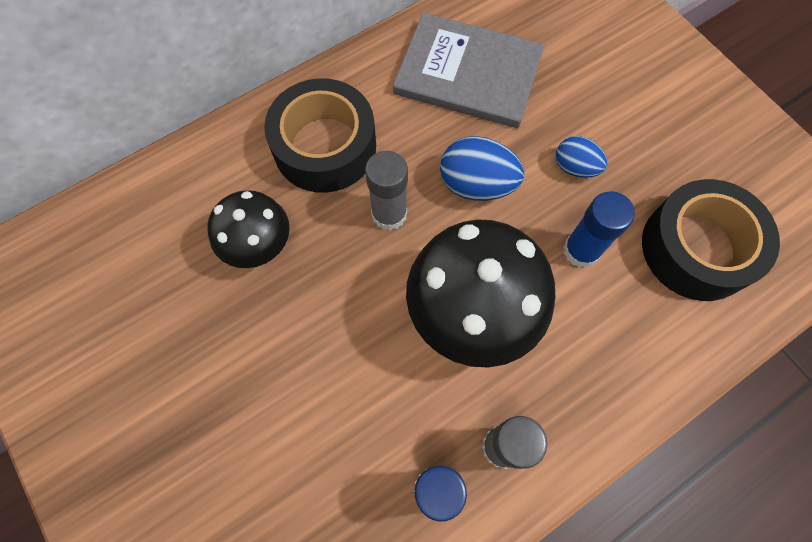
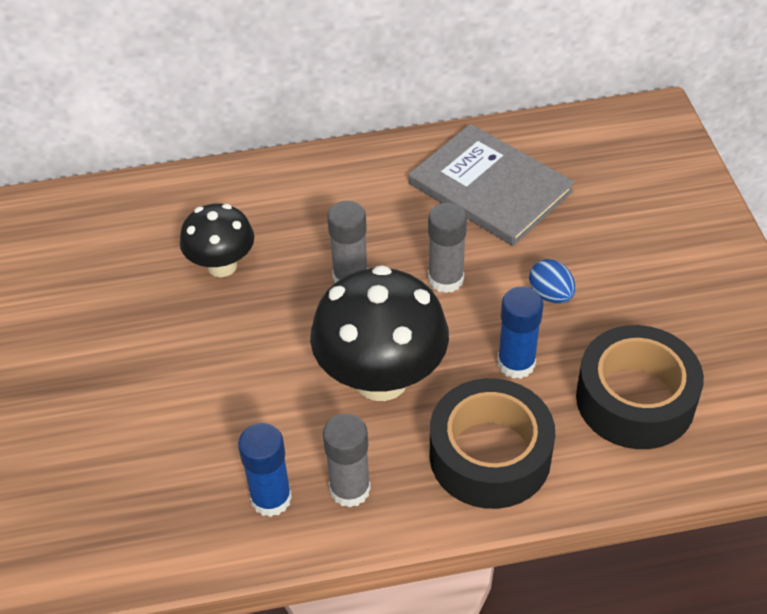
camera: 25 degrees right, 20 degrees down
(325, 146) = (322, 207): black tape -> black tape (490, 455)
(476, 184) = (446, 279): blue egg -> grey glue stick

